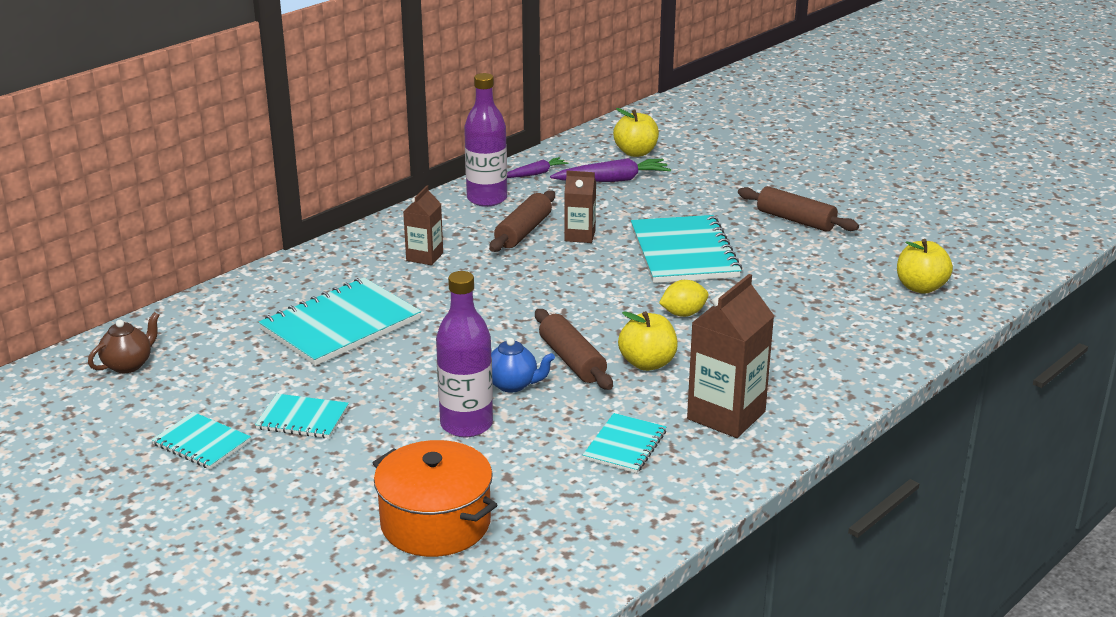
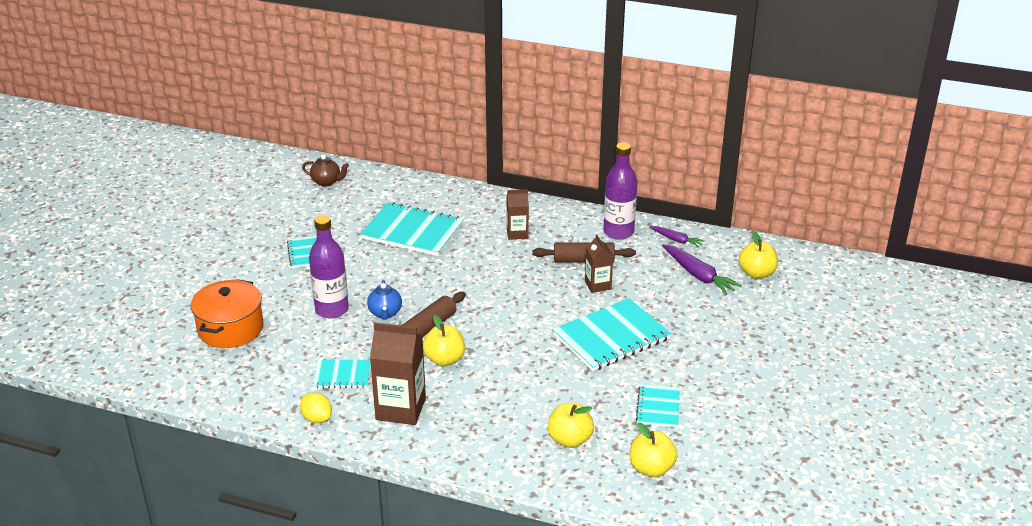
camera: 65 degrees right, 5 degrees up
(202, 443) = (266, 231): turquoise notebook -> turquoise notebook (658, 407)
(683, 314) = (521, 358): yellow lemon -> yellow lemon (317, 418)
(795, 220) = (712, 379): brown rolling pin -> none
(849, 320) = (570, 439): none -> yellow apple

